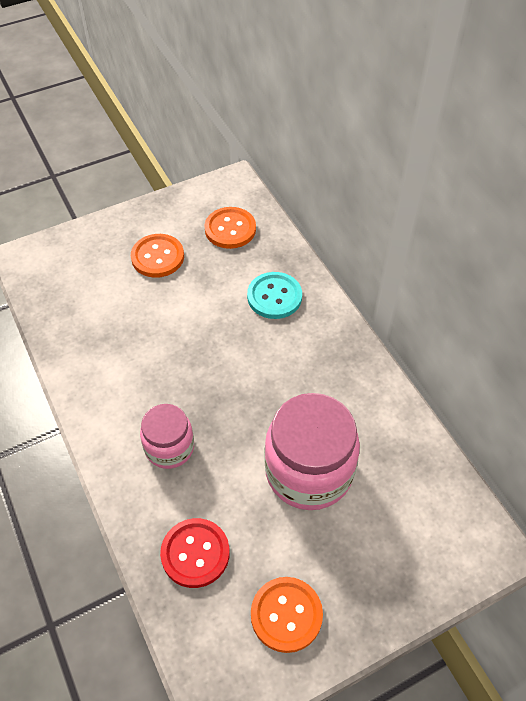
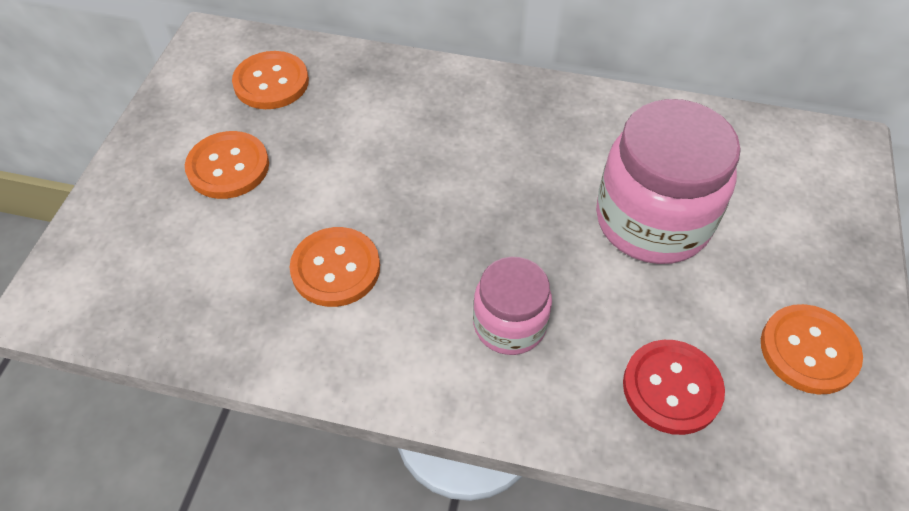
camera: 50 degrees left, 0 degrees up
(137, 347) = (335, 268): none -> orange button
(274, 297) = (406, 106): turquoise button -> none

